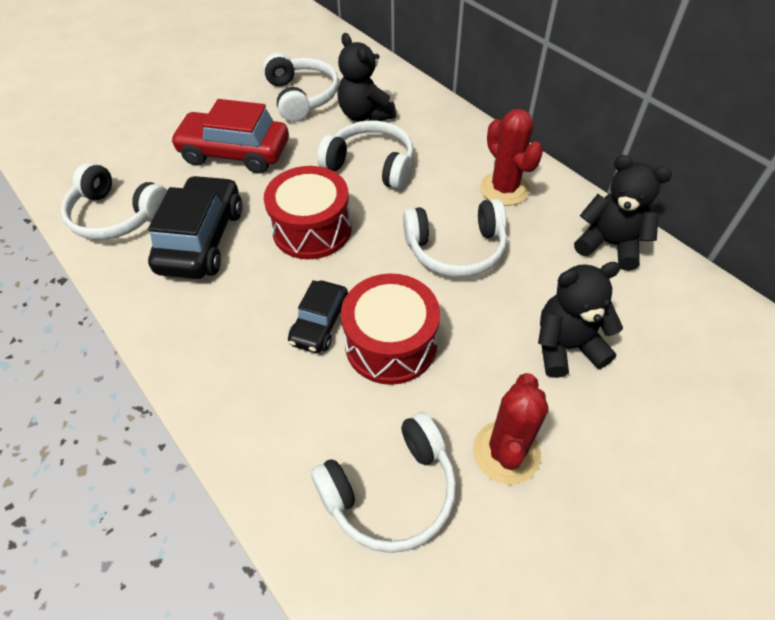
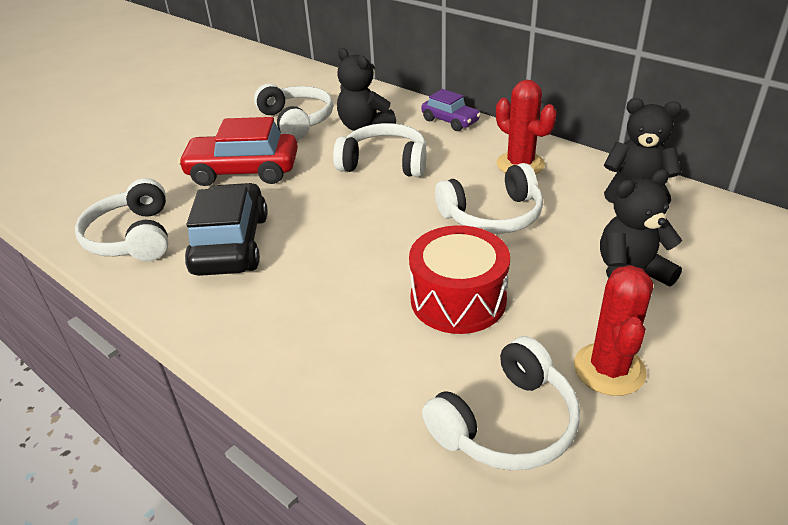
camera: 10 degrees left, 15 degrees down
(117, 215) = (133, 237): white headphones -> white headphones turned 60 degrees clockwise
(312, 229) = (343, 220): red drum -> none
(320, 323) = (379, 294): black car -> none
(452, 121) = (450, 121): none -> purple car

